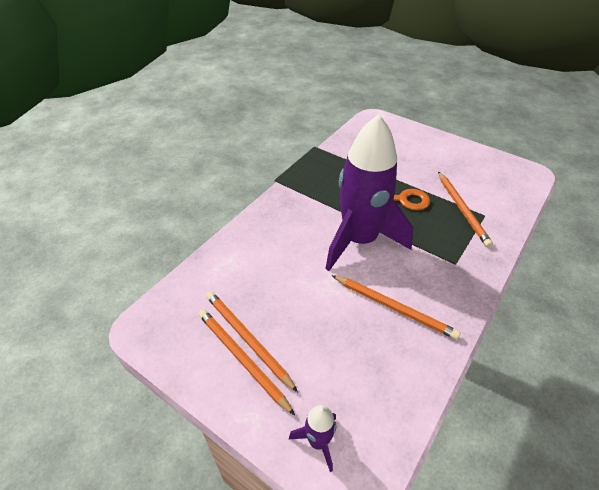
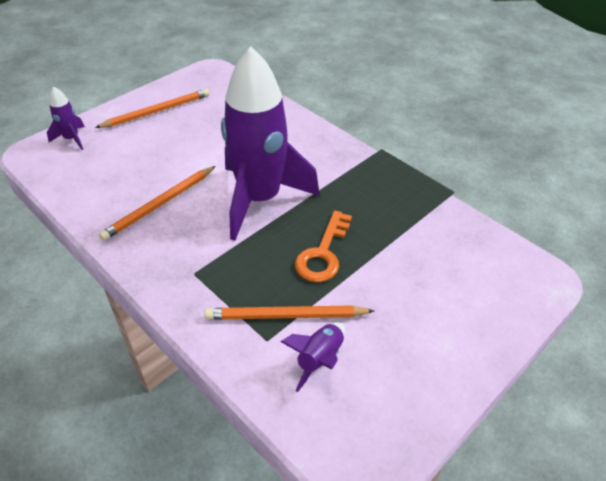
camera: 100 degrees right, 0 degrees up
(247, 339) = (173, 115): orange pencil -> none
(482, 192) = (319, 359): none -> purple rocket

